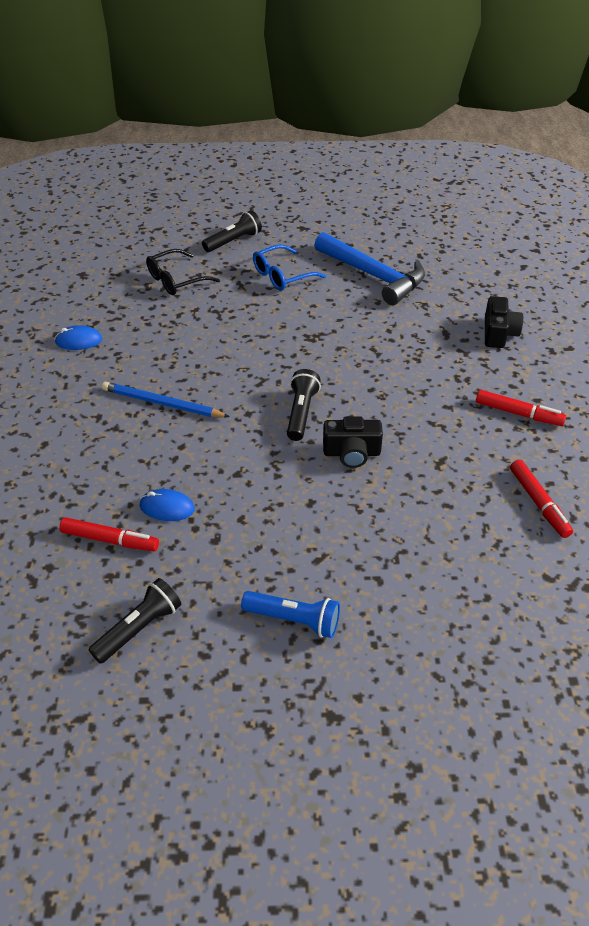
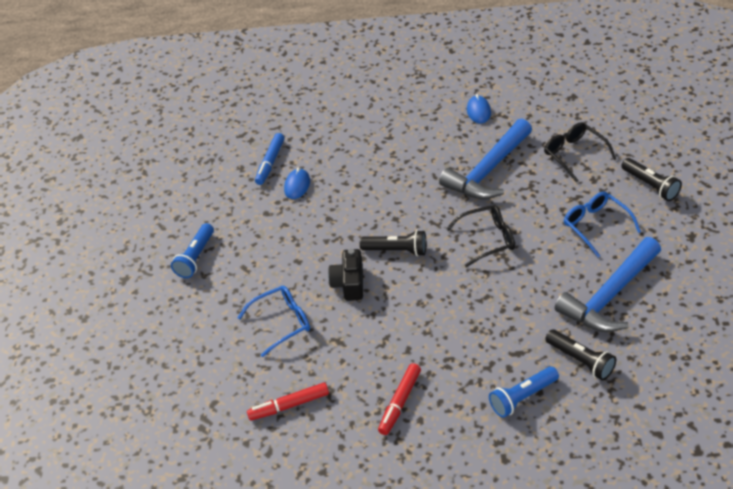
camera: 95 degrees right, 0 degrees up
(110, 540) = (270, 163): red marker -> blue marker
(139, 628) = (199, 186): black flashlight -> black flashlight (581, 361)
(162, 403) = (405, 168): blue pencil -> none
(184, 338) = (488, 170): none -> blue hammer
(292, 344) = (487, 239): none -> black glasses
(415, 514) = (282, 323): none -> blue glasses
(498, 333) = (522, 397): black camera -> blue flashlight

